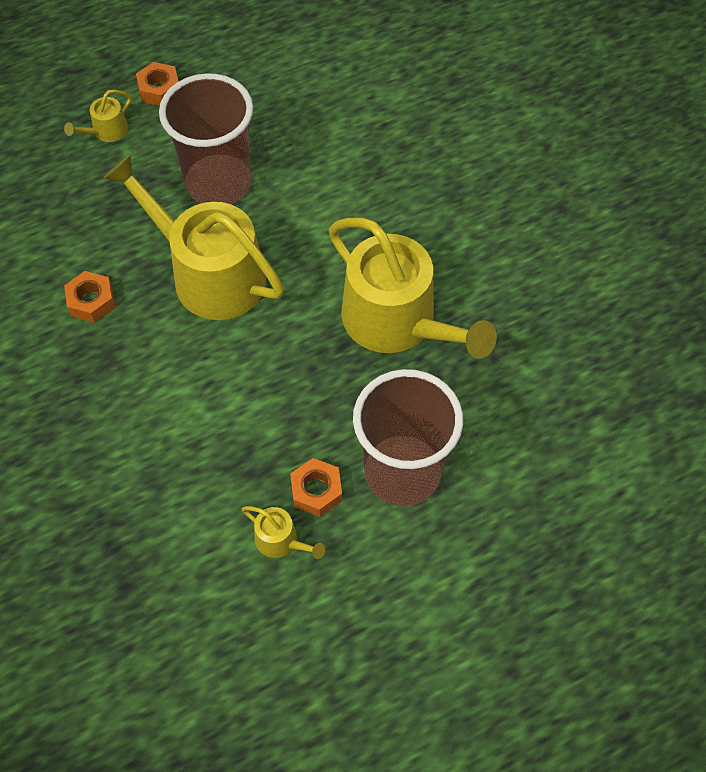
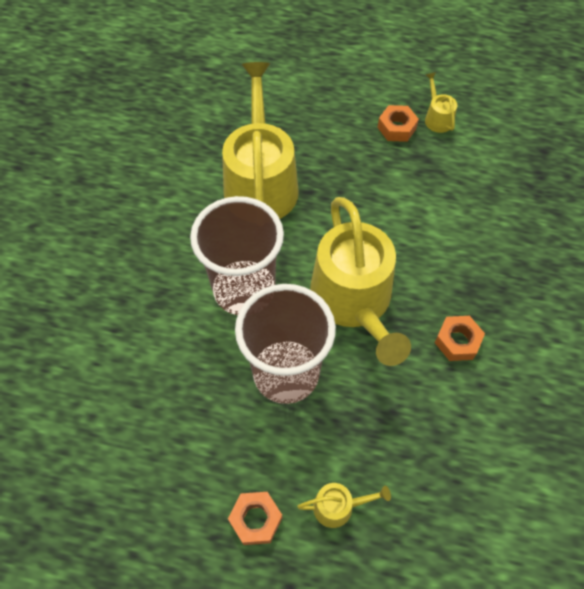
camera: 140 degrees left, 0 degrees up
(402, 473) = (340, 106): brown cup -> brown cup (244, 290)

